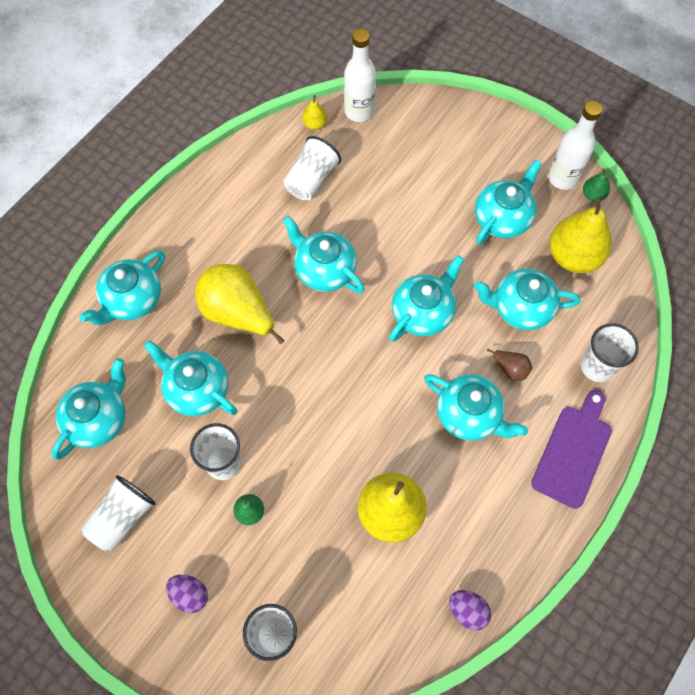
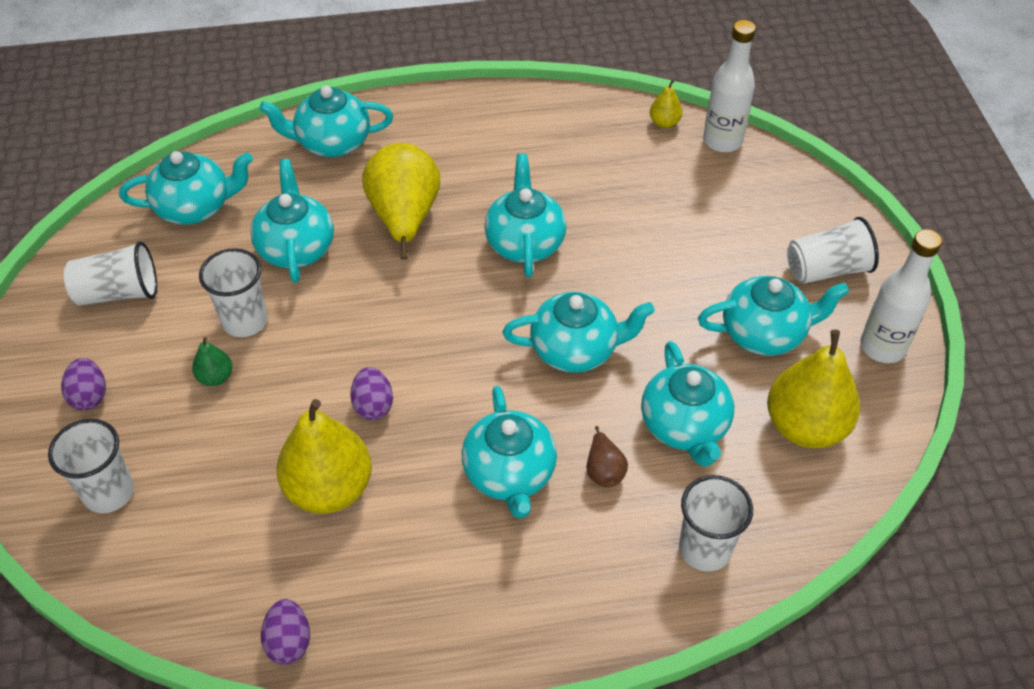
camera: 45 degrees right, 15 degrees down
(311, 179) = (605, 163): white cup -> white cup (826, 269)
(357, 444) = (373, 405): none -> purple egg
(521, 308) = (684, 426): turquoise teapot -> turquoise teapot turned 150 degrees counterclockwise
(573, 452) = (577, 604): purple cutting board -> none
(593, 195) = (900, 388): green pear -> none

